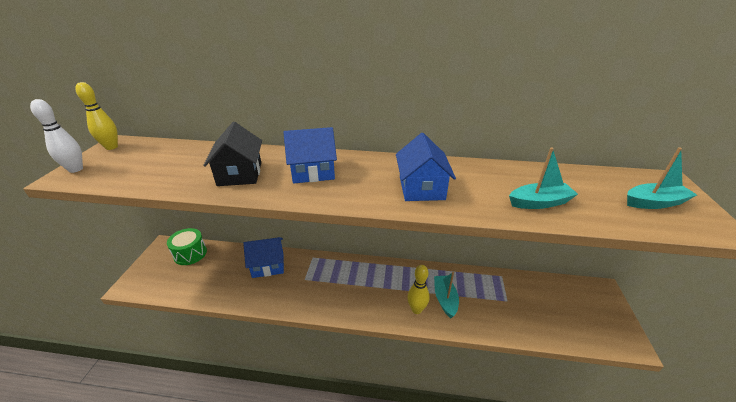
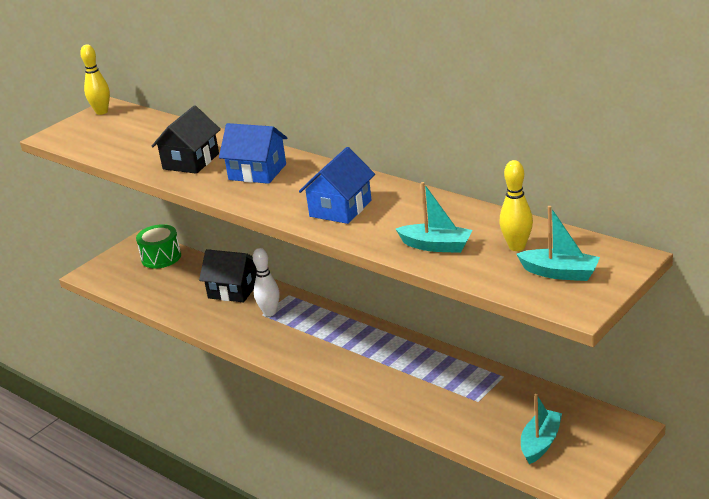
camera: 35 degrees right, 5 degrees down
(76, 169) = (63, 131): white bowling pin -> white bowling pin (270, 312)
(268, 265) = (233, 290): blue house -> black house
(416, 309) = (358, 377): yellow bowling pin -> yellow bowling pin (517, 247)
(445, 299) = (402, 377): turquoise boat -> turquoise boat (540, 443)

